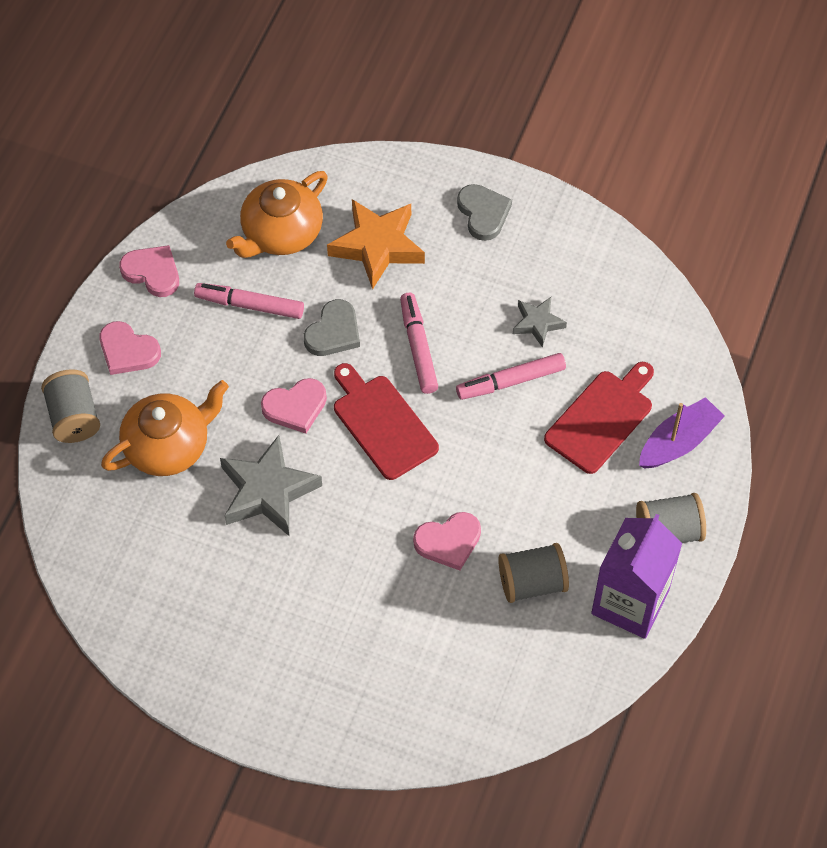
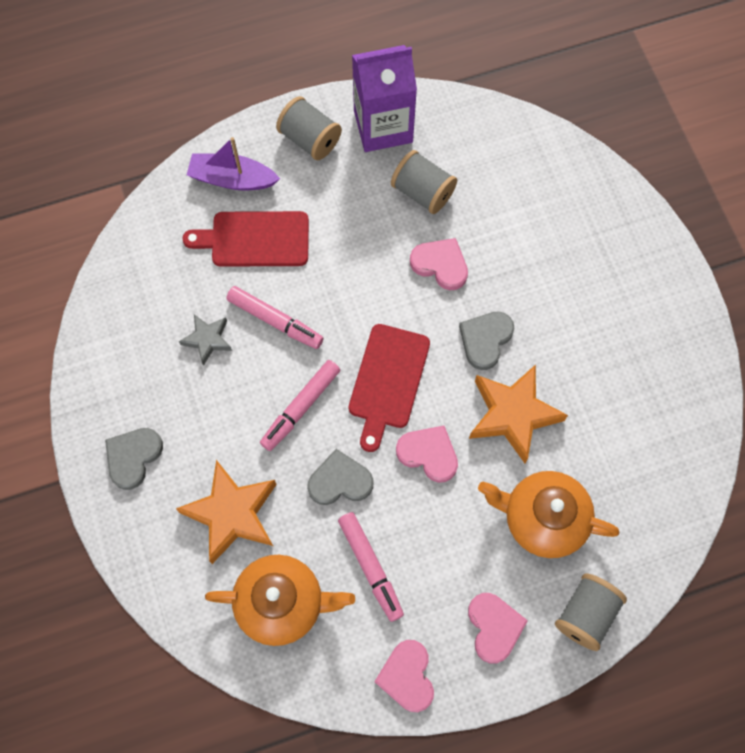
camera: 130 degrees left, 10 degrees up
(268, 491) = (513, 414): grey star -> orange star
(349, 522) = (485, 340): none -> grey heart

